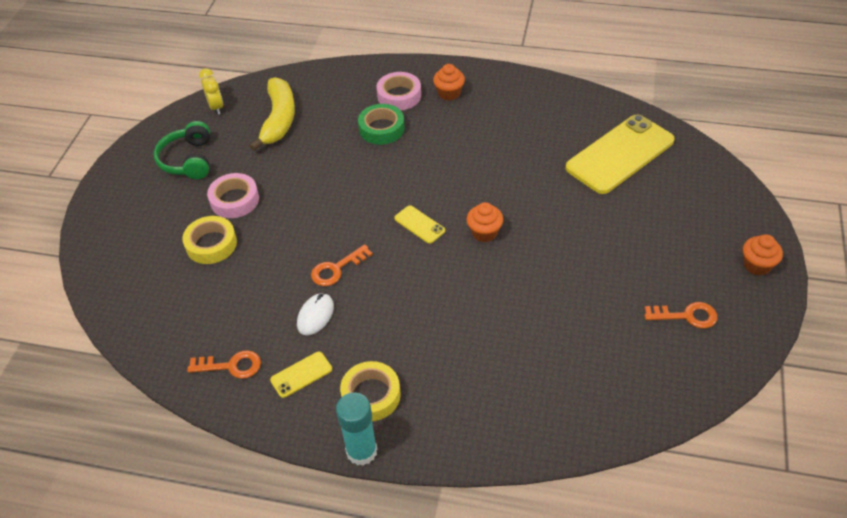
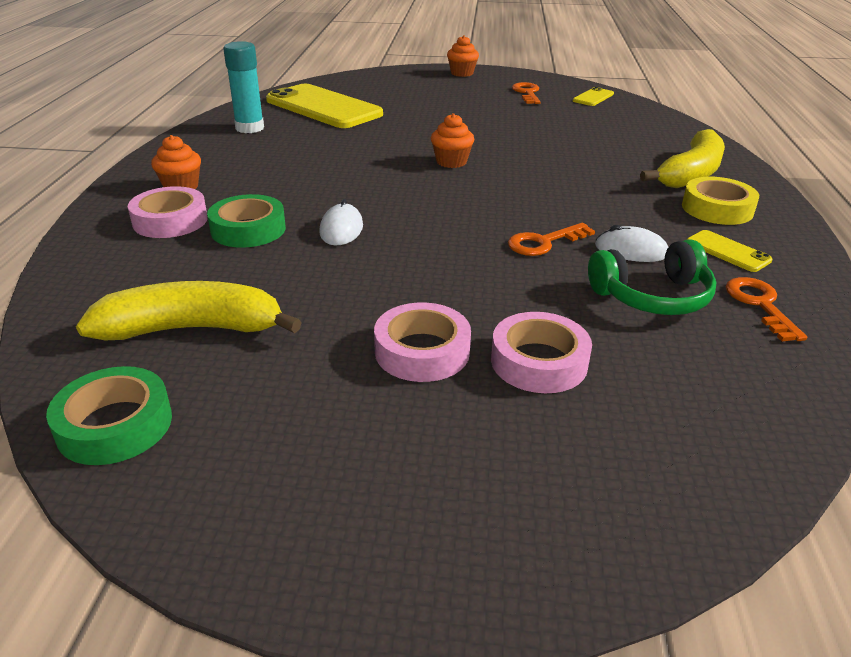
camera: 100 degrees left, 15 degrees down
(188, 160) = (301, 438): green headphones -> green headphones (652, 296)
(211, 244) = (539, 362): yellow tape -> pink tape
(216, 107) = (115, 425): yellow clock -> green tape
(336, 269) = (544, 242): orange key -> orange key turned 105 degrees clockwise
(361, 451) = (788, 209): turquoise glue stick -> turquoise glue stick (249, 128)
(374, 169) = (341, 229): none -> white mouse
(419, 224) = (447, 195): yellow phone -> yellow phone (593, 97)
(446, 402) = (691, 173): none -> yellow banana

